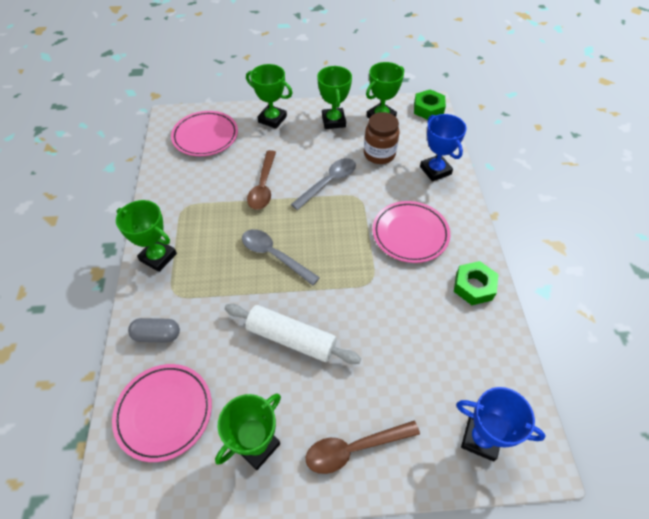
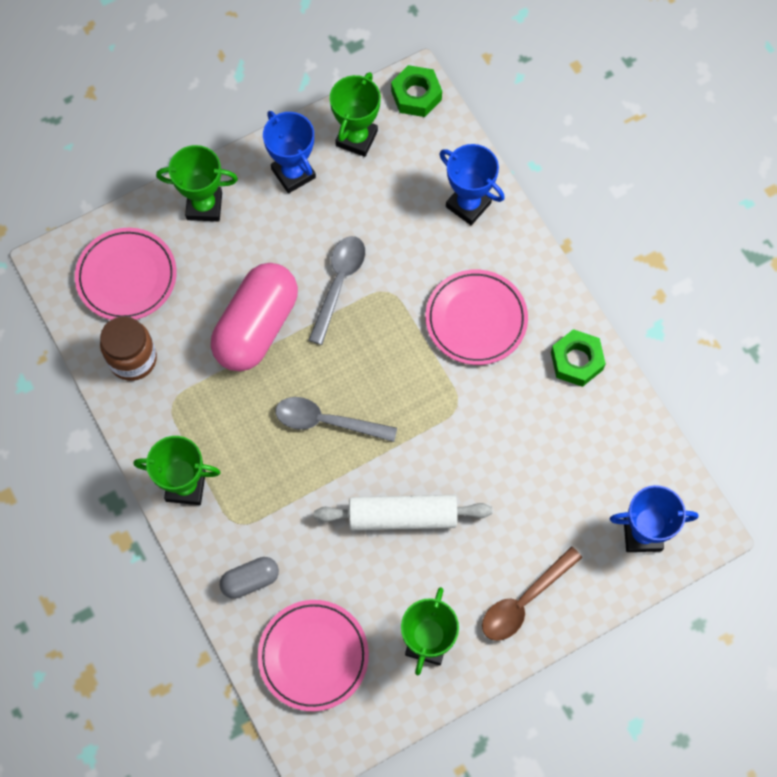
camera: 25 degrees left, 15 degrees up
(263, 187) = (256, 327): brown spoon -> pink capsule
(333, 121) = (293, 173): green trophy -> blue trophy
(379, 154) = (383, 207): brown jar -> brown jar (133, 359)

